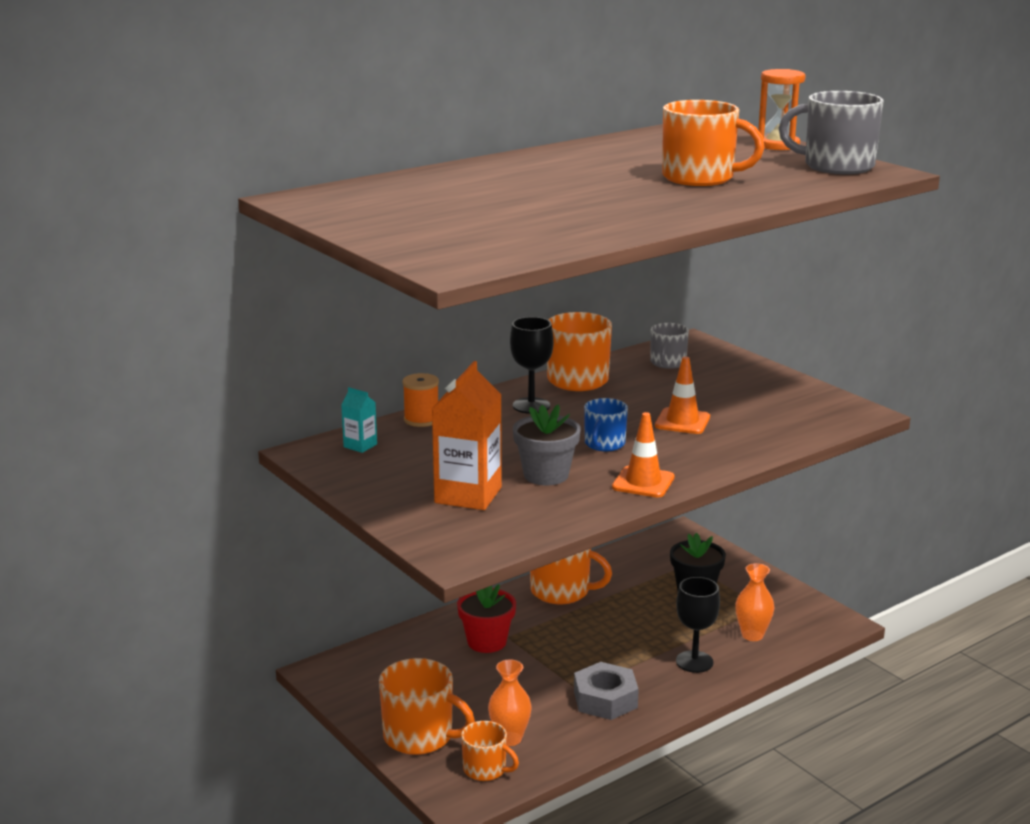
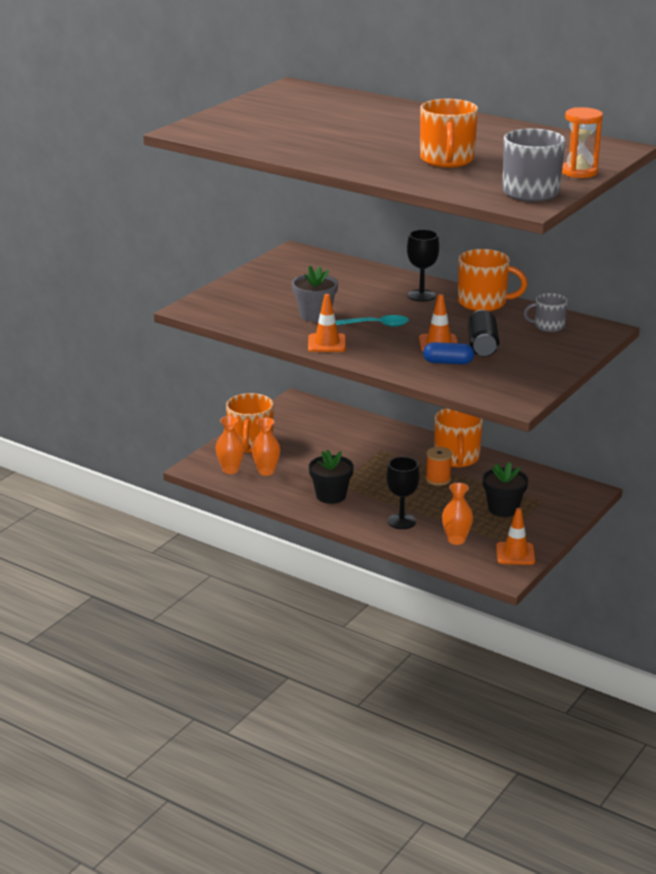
camera: 70 degrees right, 5 degrees up
(360, 445) = (315, 261): turquoise carton -> none
(421, 419) = (369, 270): orange spool -> orange spool (438, 479)
(468, 495) = (270, 299): orange carton -> none
(486, 769) = (230, 470): orange mug -> orange vase
(487, 642) = (369, 444): red flower pot -> none
(604, 444) = (377, 325): blue mug -> turquoise spoon
(605, 699) = (331, 496): grey nut -> black flower pot
(701, 401) = (482, 345): none -> black can
(738, 426) = (448, 362): none -> blue capsule
(796, 606) = (515, 554): none -> orange traffic cone

